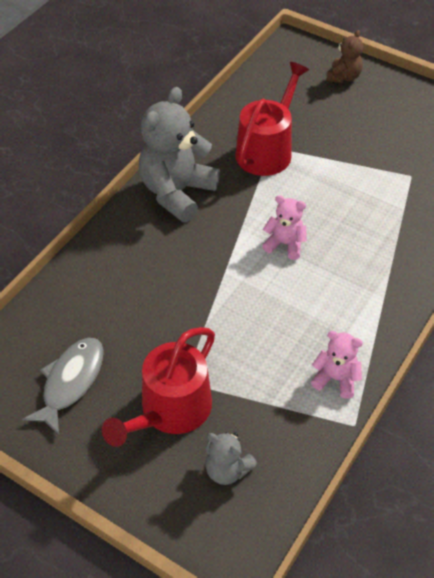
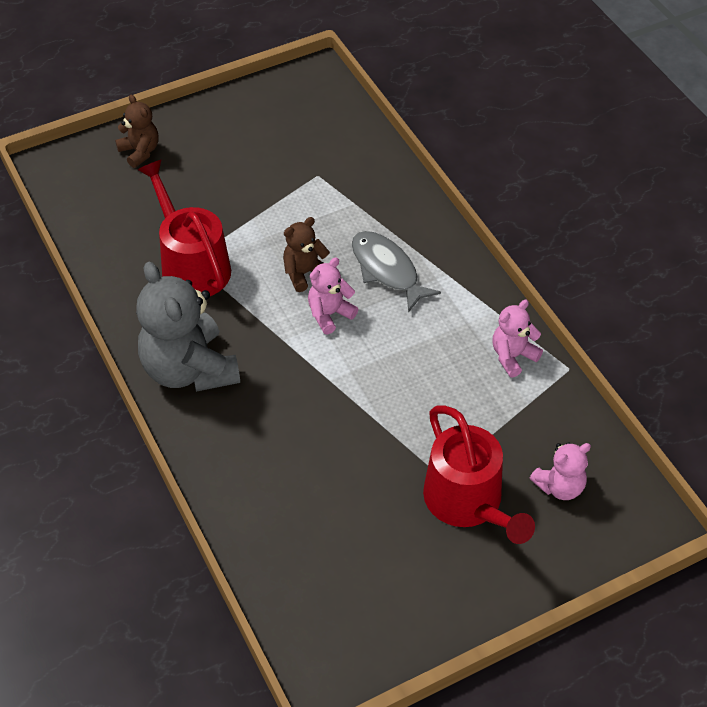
camera: 60 degrees left, 0 degrees up
(71, 382) = (379, 575): grey fish -> grey fish (387, 270)
(227, 470) = (560, 486): grey teddy bear -> pink teddy bear
(311, 212) = (304, 273): none -> brown teddy bear

